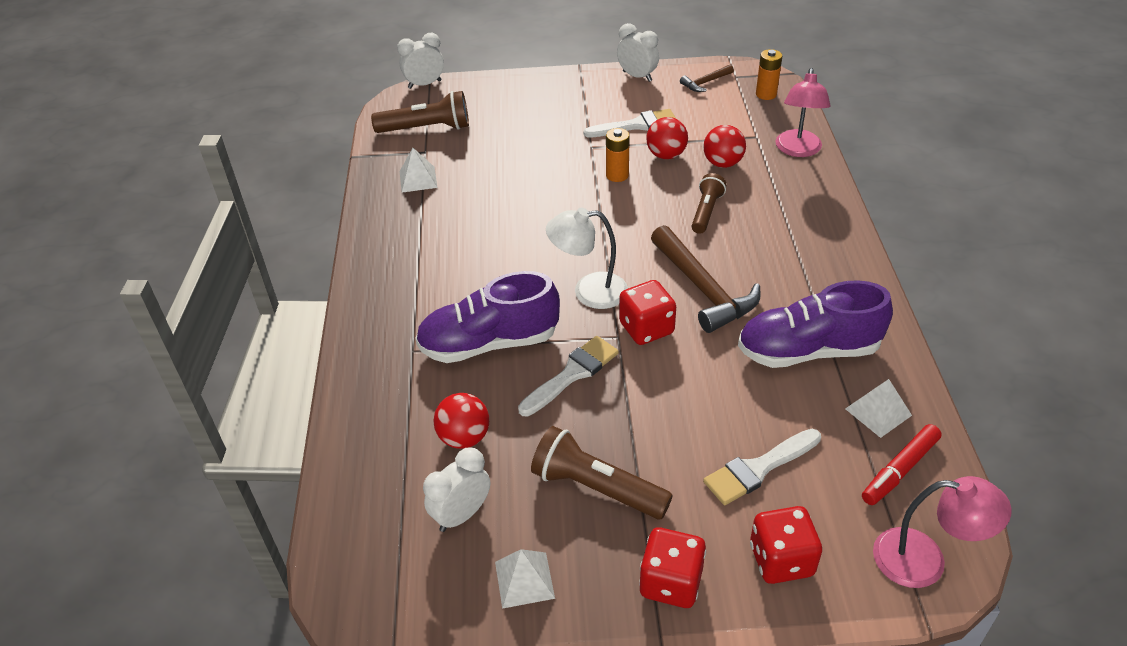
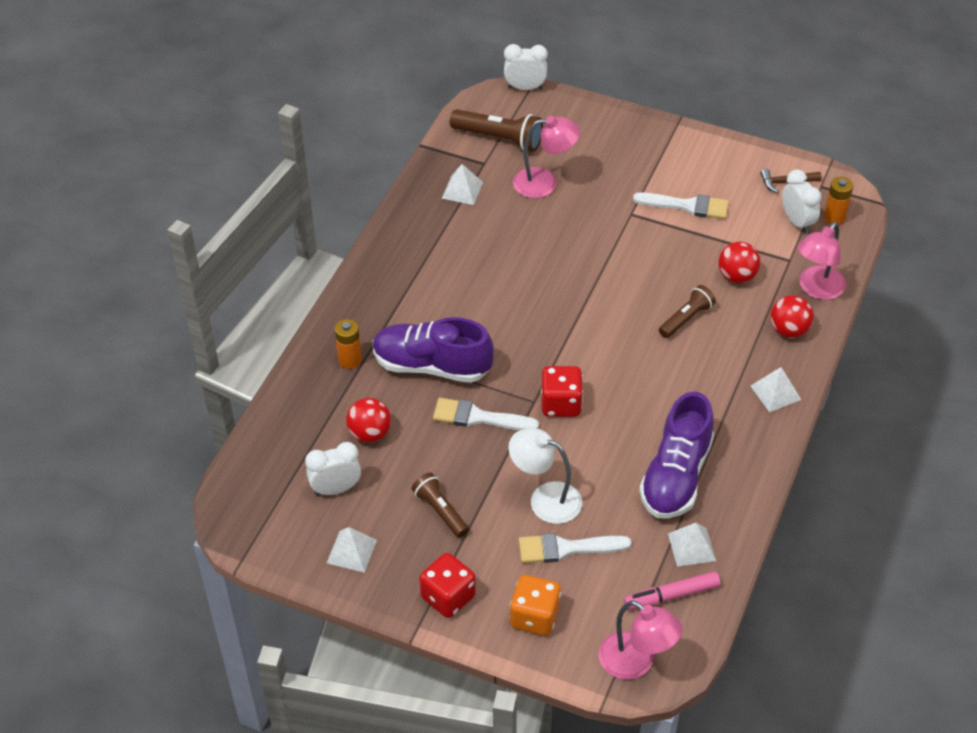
camera: 25 degrees right, 5 degrees up
(494, 148) = (545, 182): none -> pink lamp
(572, 374) = (478, 417): white brush -> white brush turned 150 degrees counterclockwise
(589, 291) = (537, 353): white lamp -> white lamp (545, 499)
(596, 488) = (440, 511): brown flashlight -> brown flashlight, size x0.65
(617, 175) = (634, 252): orange battery -> orange battery (350, 360)
(637, 76) = (726, 151): white clock -> white clock (797, 222)
(666, 155) = (692, 248): red ball -> red ball (789, 330)
(703, 289) = (631, 389): brown hammer -> none
(781, 560) = (534, 617): red dice -> orange dice
(808, 350) = (676, 476): purple shoe -> purple shoe turned 90 degrees counterclockwise
(834, 242) = (775, 392): none -> white pyramid
(899, 470) = (671, 595): red marker -> pink marker

